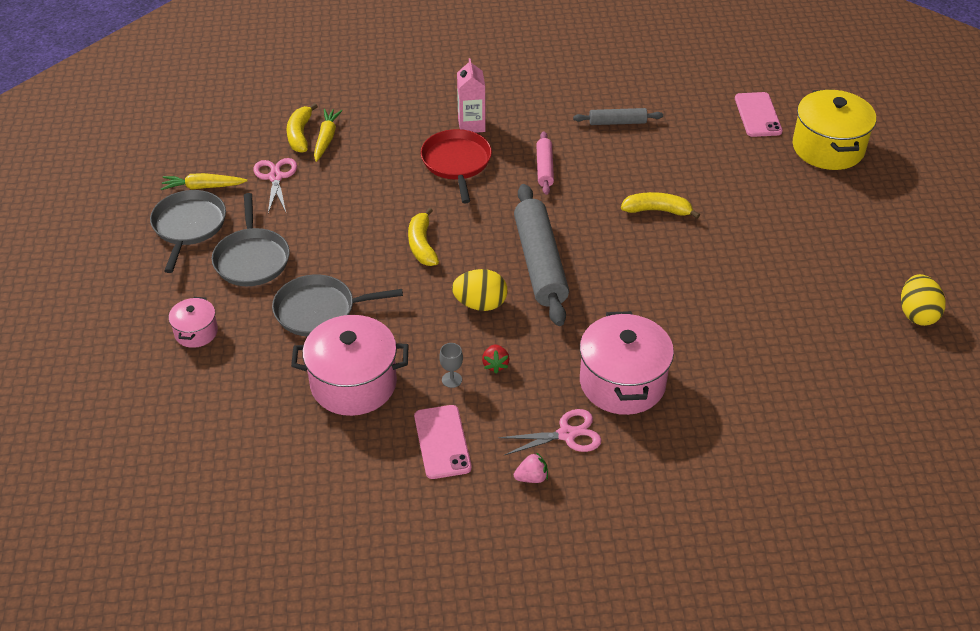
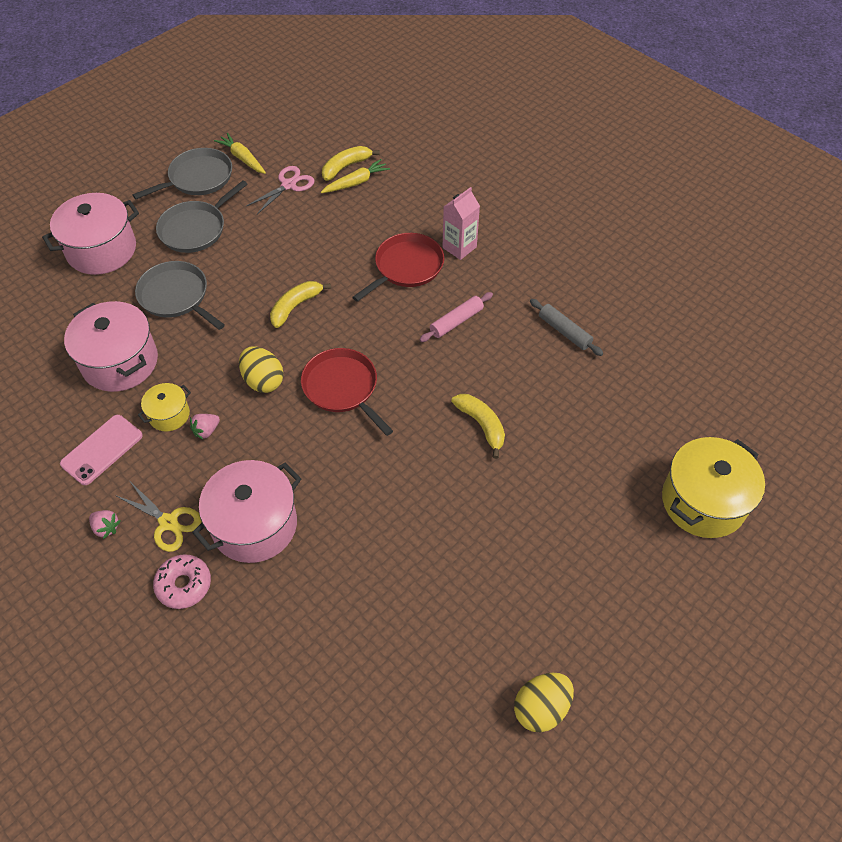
camera: 50 degrees right, 10 degrees up
(196, 332) = (101, 250): pink pot -> pink pot, size x1.93
(451, 380) = (169, 415): grey goblet -> yellow pot
(495, 364) = (206, 431): red strawberry -> pink strawberry
(540, 263) = (342, 388): grey rolling pin -> red pan
(567, 434) = (168, 522): pink scissors -> yellow scissors
(639, 454) = (184, 585): none -> pink donut
(757, 115) = (688, 421): pink phone -> none

